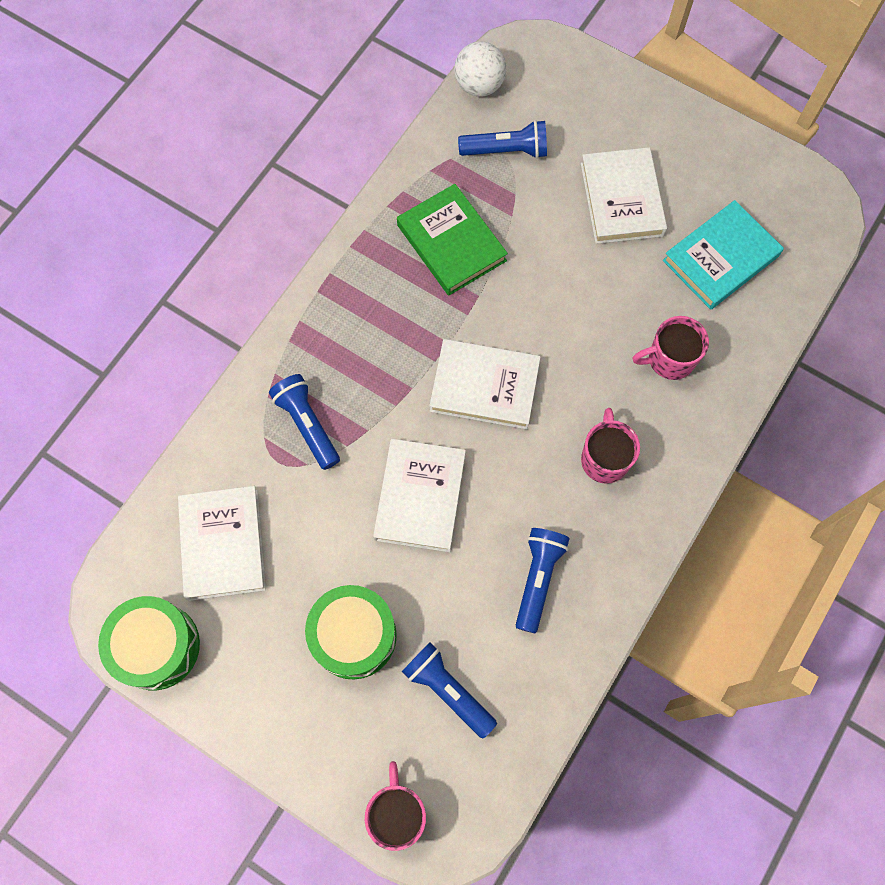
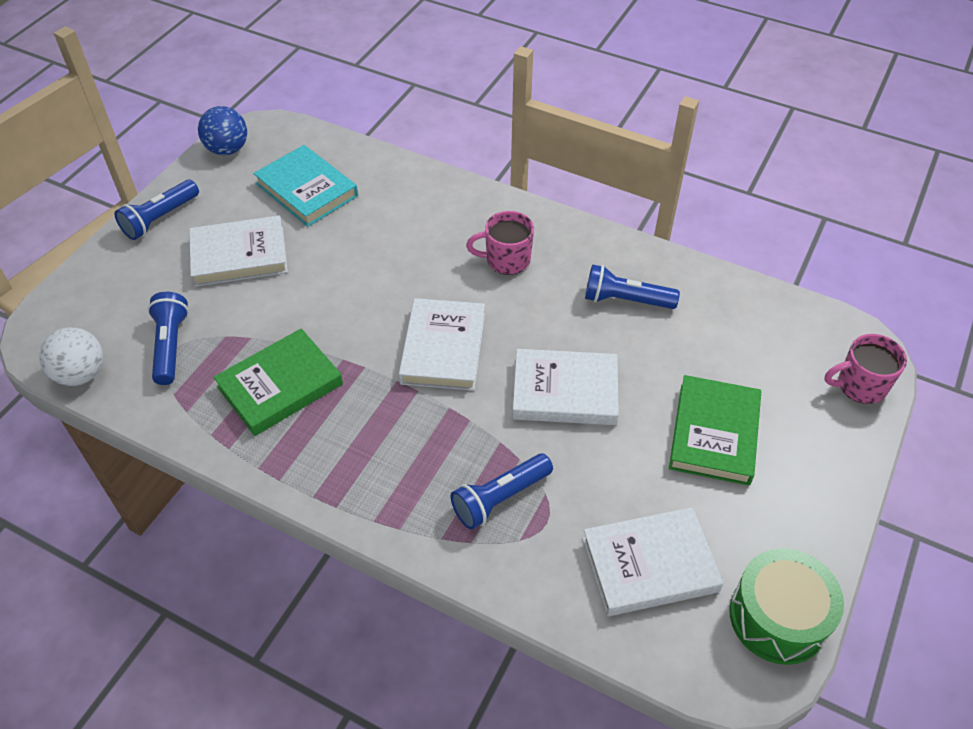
camera: 95 degrees left, 20 degrees down
(354, 635) = (714, 433): green drum -> green book
(448, 690) = (742, 357): blue flashlight -> blue flashlight (160, 218)
(669, 359) = (407, 220): pink mug -> none
(788, 177) = (227, 149): none -> blue ball

